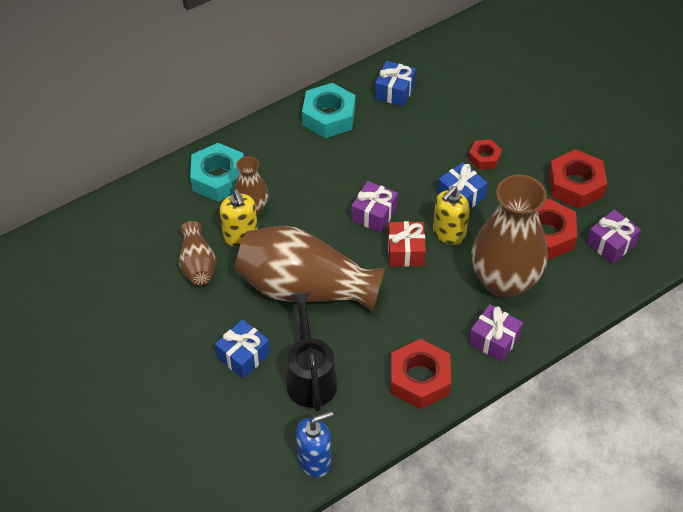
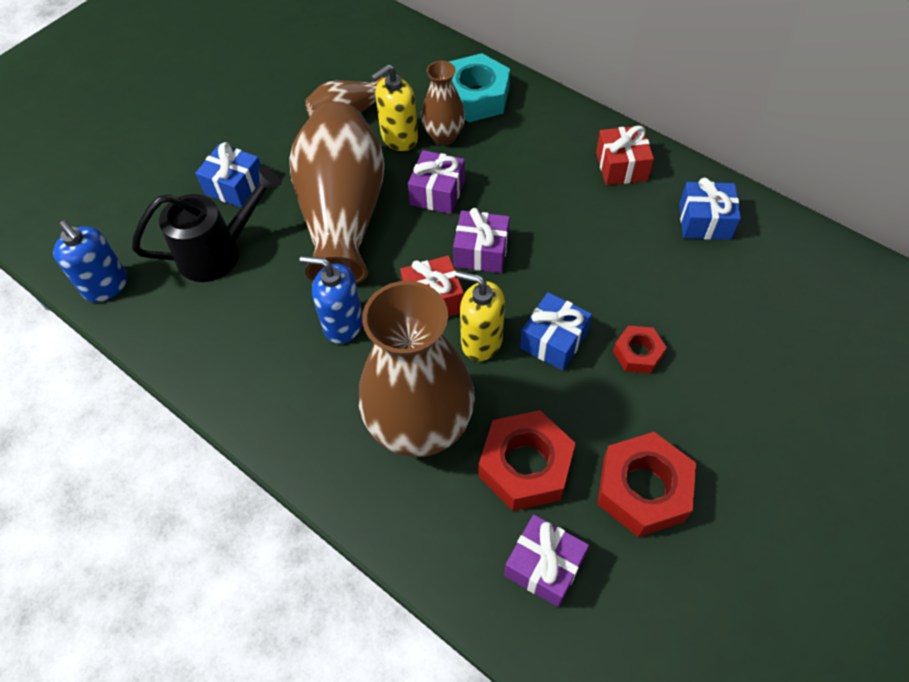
camera: 75 degrees right, 5 degrees up
(328, 116) = (621, 166): turquoise nut -> red gift
(408, 308) = (343, 324): none -> blue soap dispenser
(419, 379) = (236, 363): red nut -> none
(494, 340) = (317, 436): purple gift -> purple gift (437, 193)

